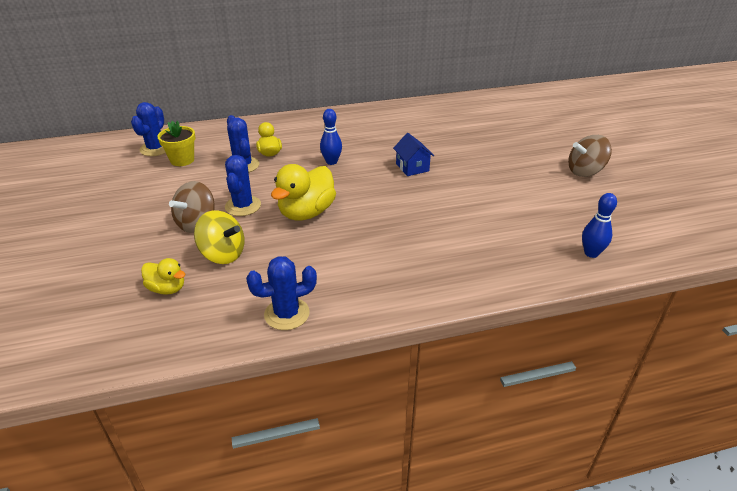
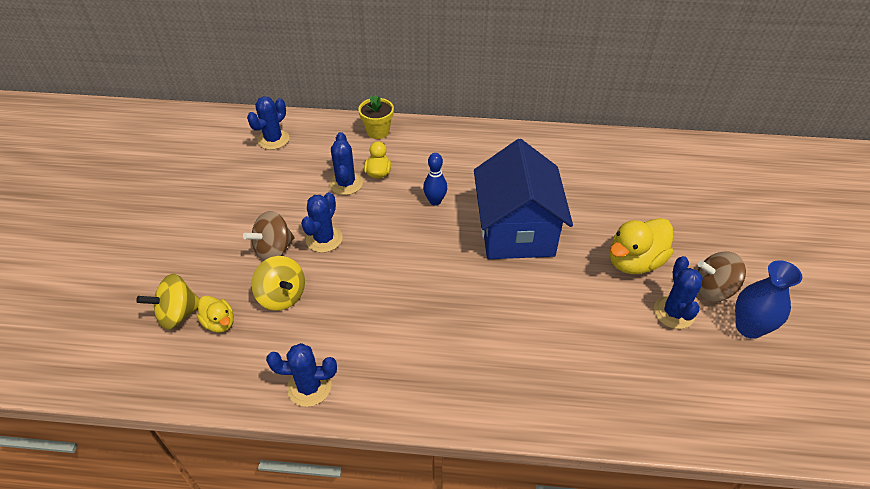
camera: 20 degrees right, 10 degrees up
(118, 292) = (178, 314): none -> yellow spinning top
(182, 160) = (292, 161): yellow flower pot -> yellow flower pot (378, 131)
(306, 213) = (380, 265): yellow duck -> yellow duck (634, 262)
(412, 167) = (516, 231): blue house -> blue house, size x2.44
(566, 191) = (673, 312): none -> blue cactus
(591, 253) = (651, 409): blue bowling pin -> none
(625, 187) = (749, 327): none -> blue vase

